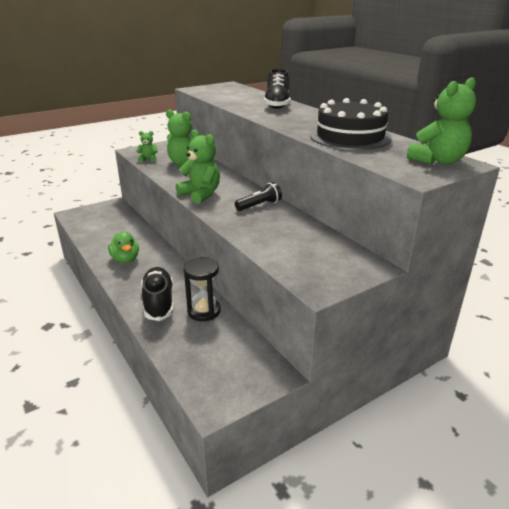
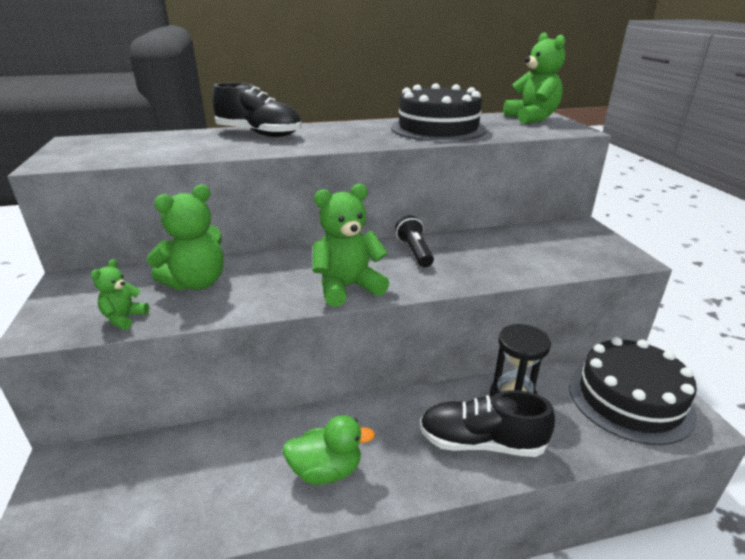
camera: 70 degrees left, 0 degrees up
(227, 367) = (629, 399): none -> black cake

